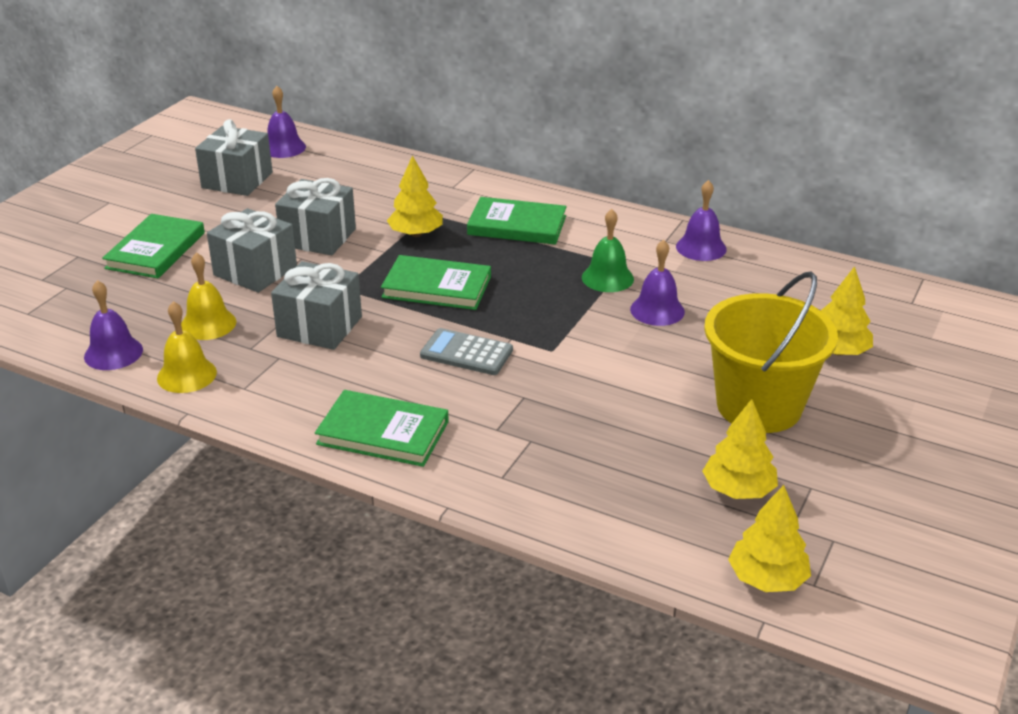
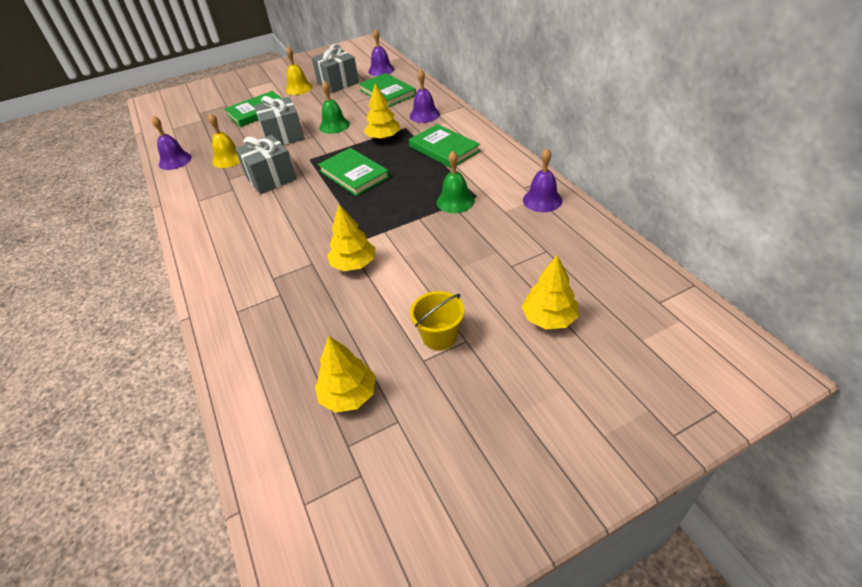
camera: 40 degrees right, 10 degrees up
(187, 375) = (185, 184): yellow bell -> yellow bell (299, 88)
(318, 237) = (334, 125): grey gift -> green bell
(383, 433) = (219, 254): green book -> green book (387, 93)
(466, 353) = (318, 222): grey calculator -> none
(657, 310) = (459, 235): purple bell -> purple bell (424, 115)
(759, 406) = (439, 336): yellow bucket -> yellow bucket, size x0.51
(767, 579) = (281, 478): yellow tree -> yellow tree (354, 264)

